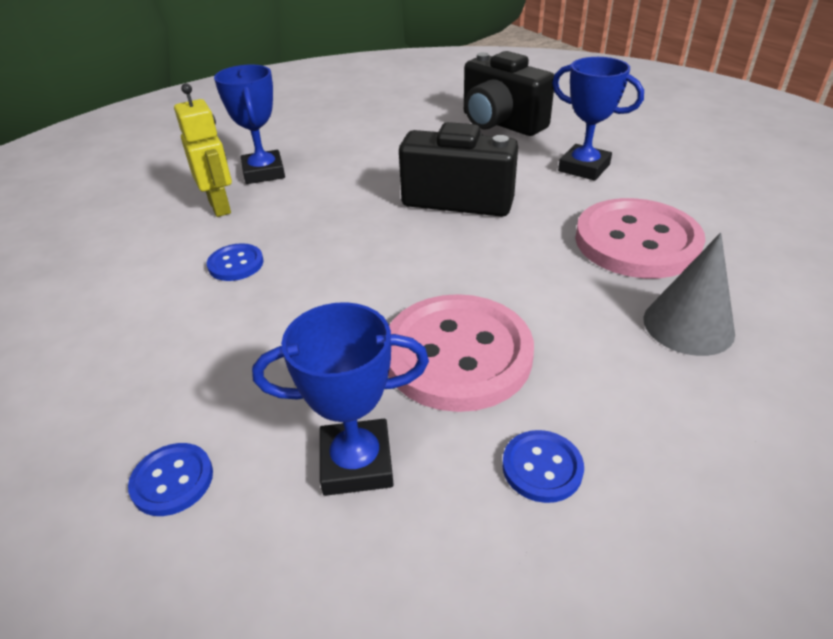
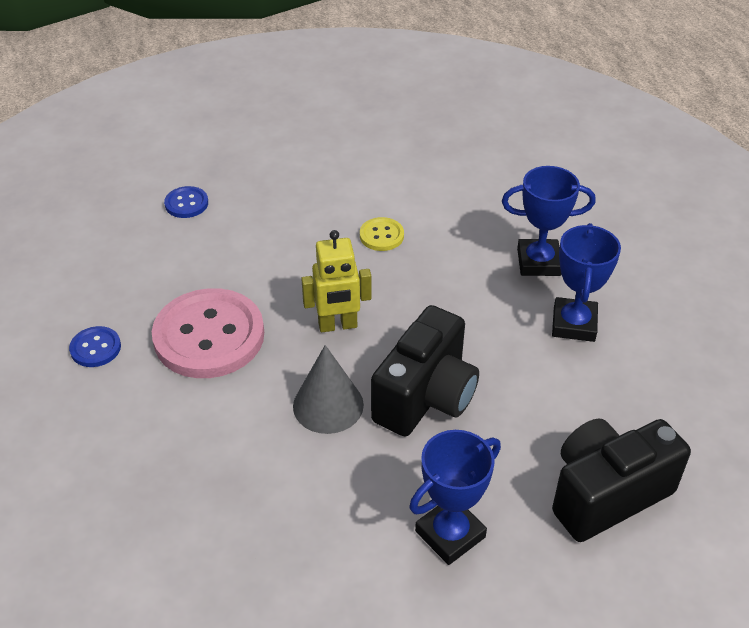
camera: 105 degrees right, 5 degrees up
(220, 207) = (479, 231): yellow robot -> yellow robot (337, 325)
(236, 264) = (381, 235): blue button -> yellow button
(356, 463) = (151, 272): blue trophy -> blue trophy (574, 324)
(636, 242) = (282, 510): pink button -> none
(688, 325) = (156, 486): grey cone -> grey cone (328, 405)

